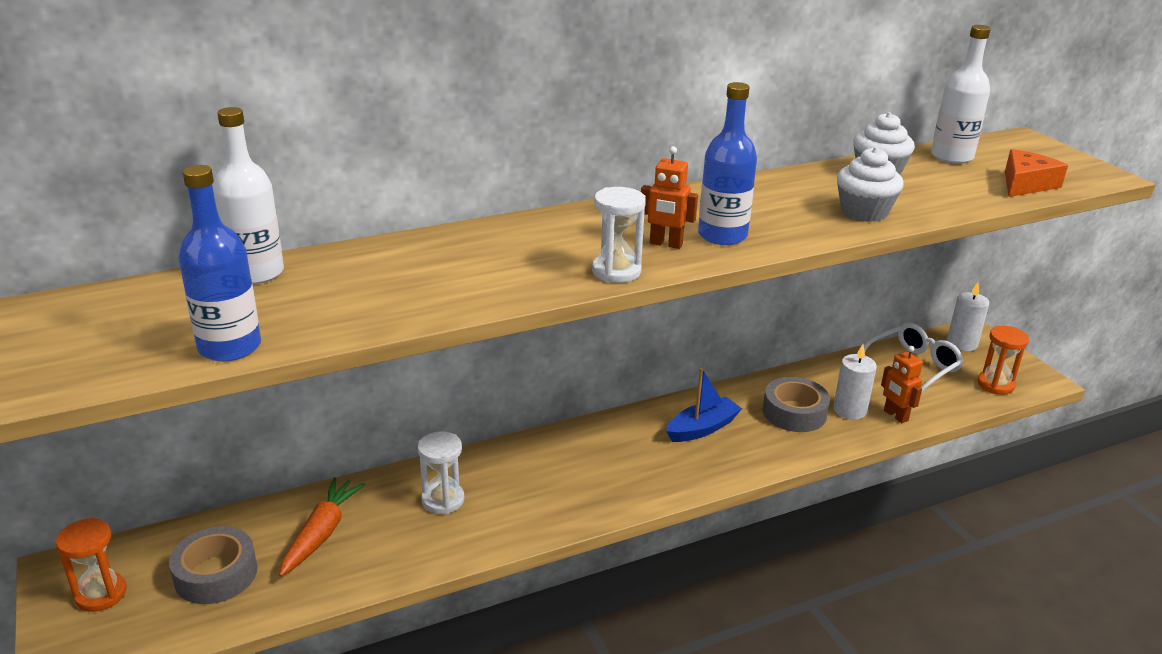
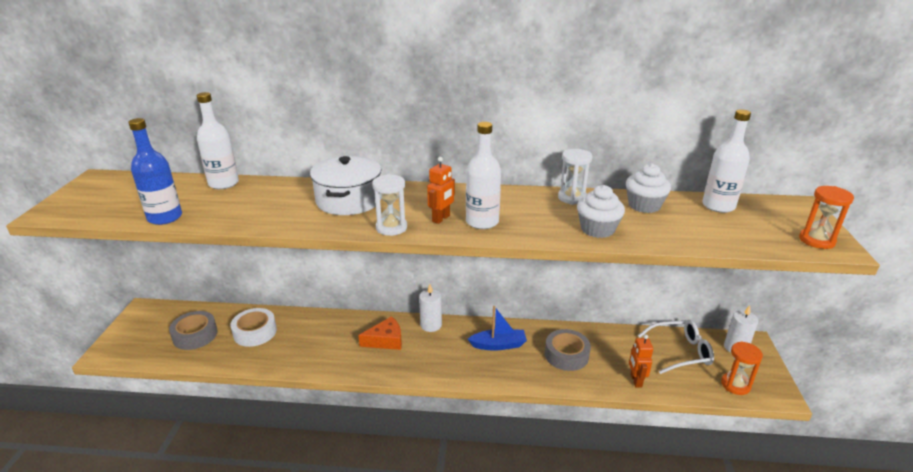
camera: 30 degrees right, 0 degrees up
(101, 594) = (146, 326): orange hourglass -> orange hourglass (816, 240)
(322, 533) = (255, 332): orange carrot -> white tape
(443, 500) = (323, 336): white hourglass -> white hourglass (572, 198)
(502, 251) = (349, 200): none -> white pot
(666, 244) = (441, 219): orange robot -> orange robot turned 105 degrees counterclockwise
(722, 235) = (482, 222): blue bottle -> white bottle
(849, 410) = (606, 366): white candle -> white candle (431, 325)
(1025, 184) = (754, 238): orange cheese -> orange cheese (386, 340)

